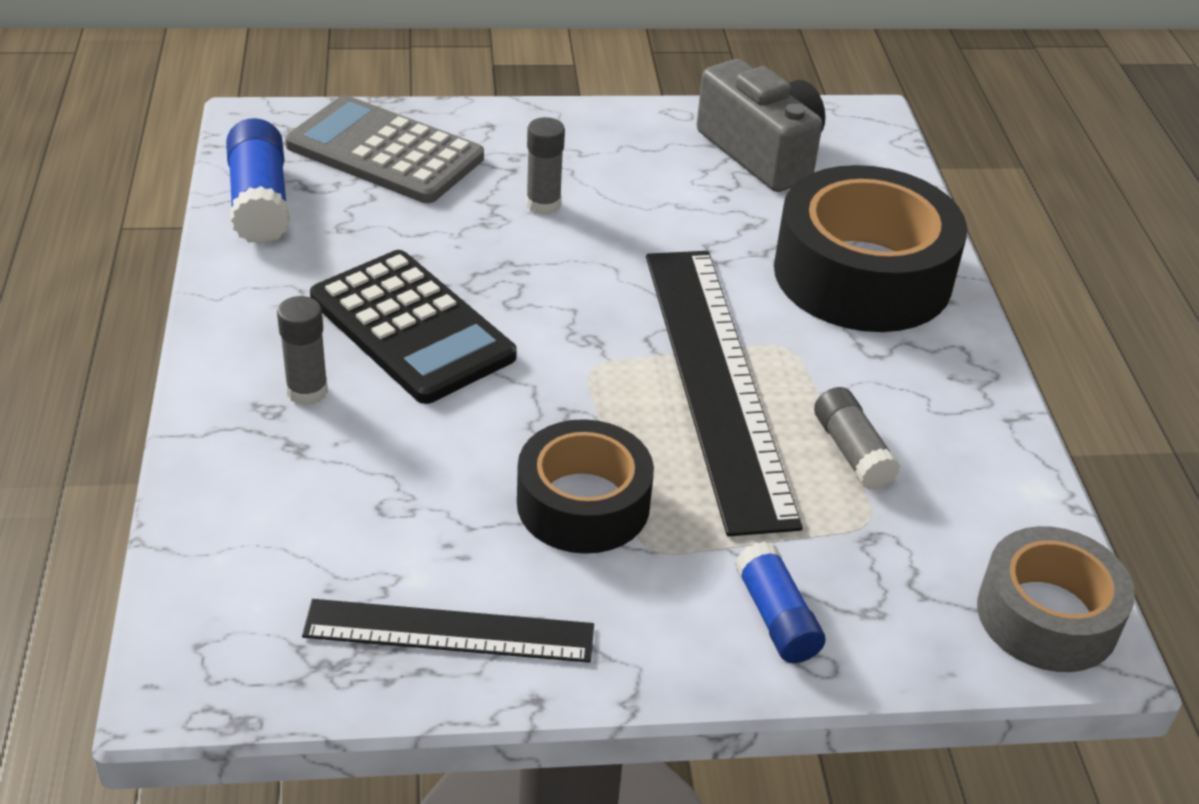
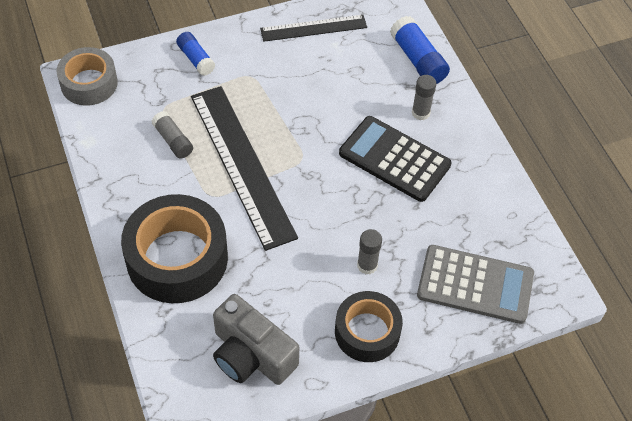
camera: 165 degrees right, 15 degrees up
(260, 202) = (515, 223): blue glue stick -> blue glue stick (418, 60)
(583, 503) = (283, 88): black tape -> black tape (367, 332)

